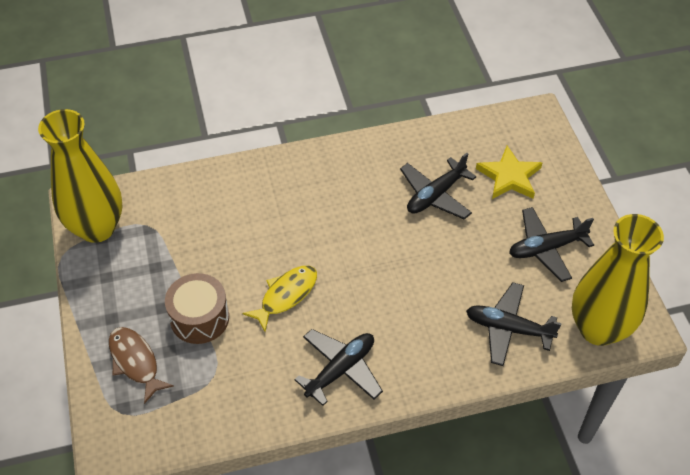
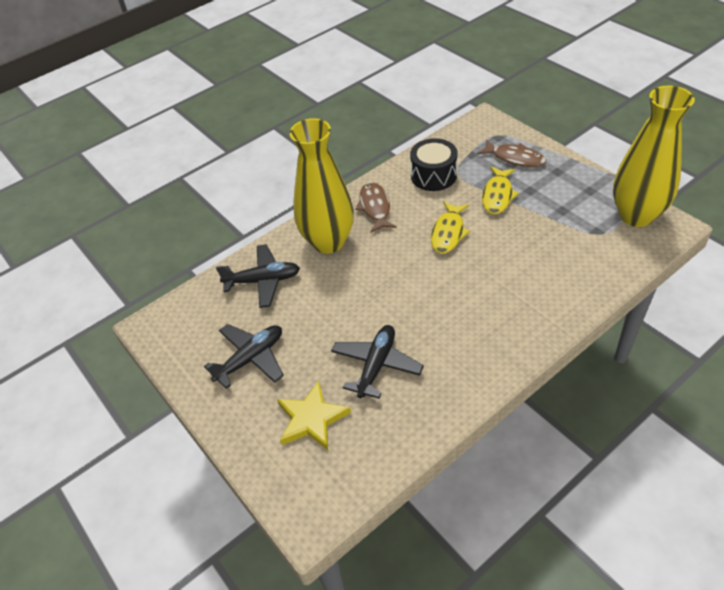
camera: 160 degrees right, 5 degrees down
(199, 318) = (498, 195): brown drum -> yellow fish
(244, 384) = (433, 175): none -> black drum
(340, 369) = (375, 207): black plane -> brown fish
(598, 329) = (189, 310): yellow vase -> yellow vase (328, 242)

